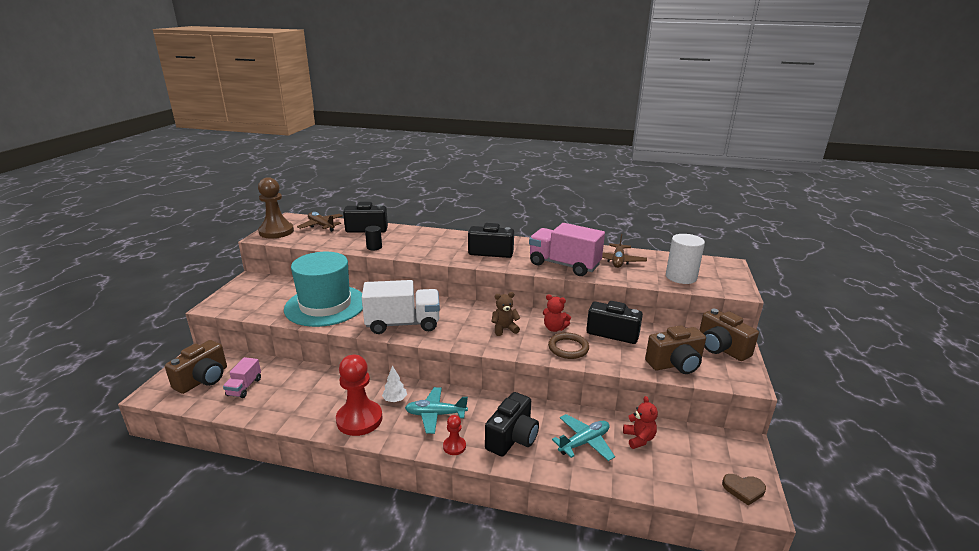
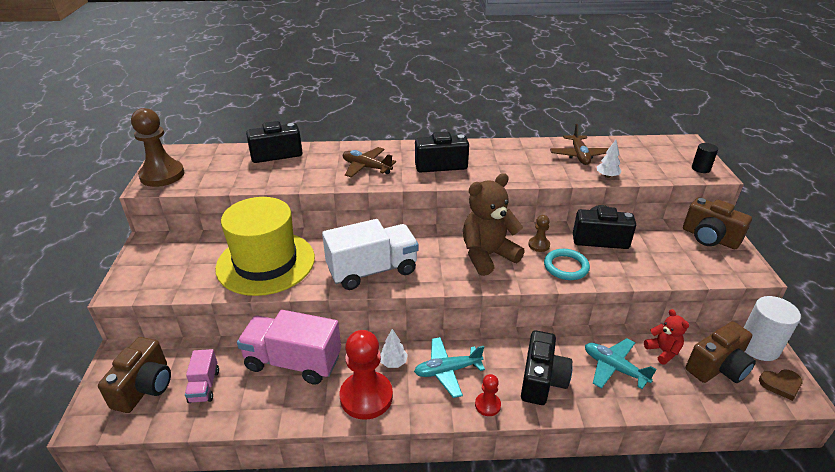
camera: 15 degrees left, 10 degrees up
(321, 226) = (216, 158): brown plane -> brown plane (366, 167)
(325, 305) = (266, 262): turquoise hat -> yellow hat
(374, 247) = (301, 179): black cylinder -> black cylinder (700, 168)
(504, 329) = (487, 255): brown teddy bear -> brown teddy bear, size x1.94
(554, 328) = (539, 245): red teddy bear -> brown pawn
(564, 265) = (528, 169): pink truck -> pink truck (293, 362)
(568, 348) = (566, 267): brown ring -> turquoise ring
(584, 442) = (614, 368): turquoise plane -> turquoise plane turned 90 degrees counterclockwise
(632, 279) = (607, 176): none -> white tree
(675, 364) = (678, 265): brown camera -> brown camera (717, 367)
(681, 277) = (652, 166): white cylinder -> white cylinder (758, 346)

